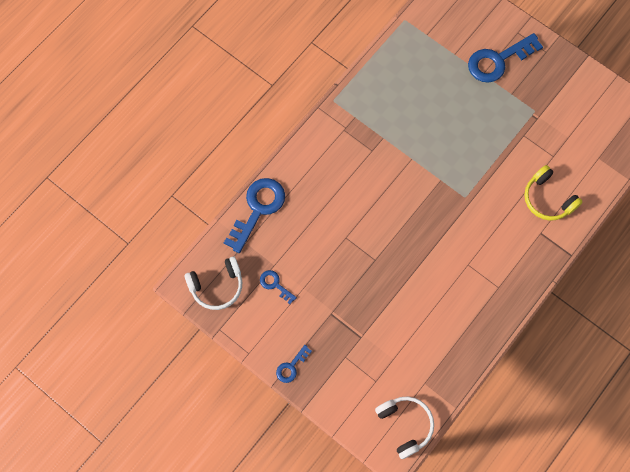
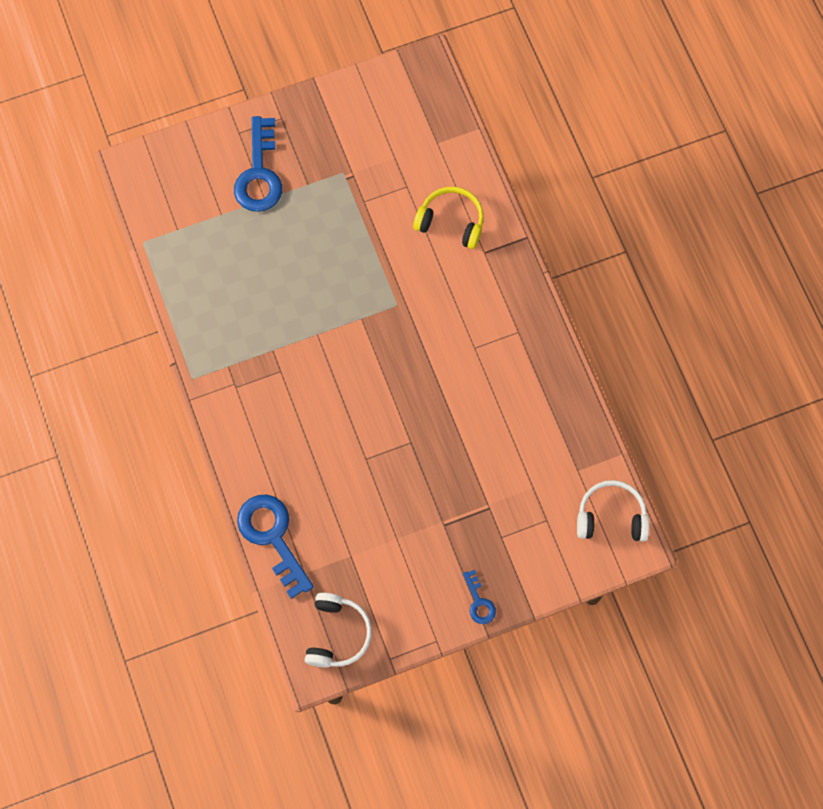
camera: 60 degrees left, 0 degrees up
(275, 285) = (374, 567): blue key -> none
(547, 199) = (451, 222): yellow headphones -> yellow headphones turned 150 degrees counterclockwise

